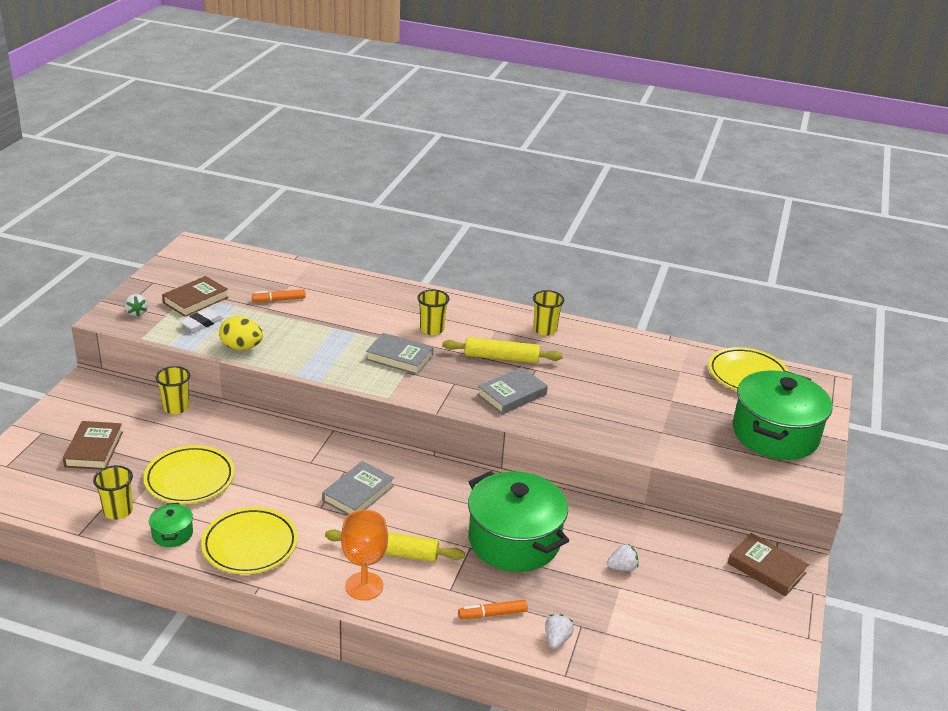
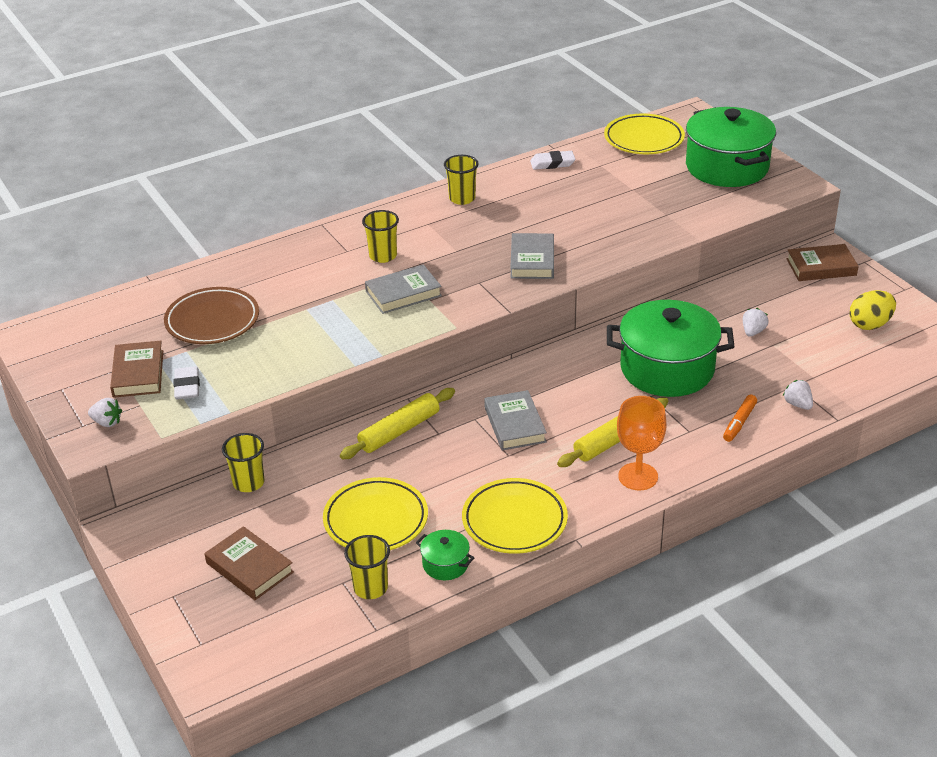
camera: 45 degrees left, 5 degrees up
(241, 347) = (265, 378): yellow egg -> yellow egg (870, 324)
(279, 300) = (212, 321): orange marker -> brown plate
(501, 358) = (473, 240): yellow rolling pin -> yellow rolling pin (399, 431)
(648, 348) = (552, 163): none -> white eraser

